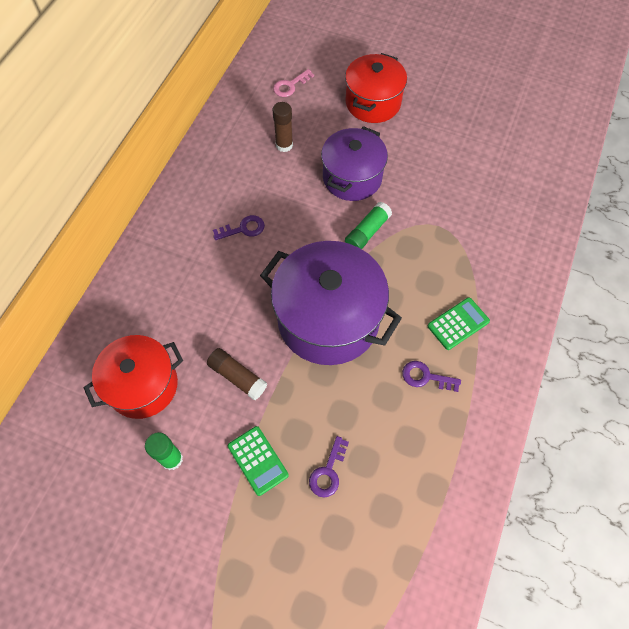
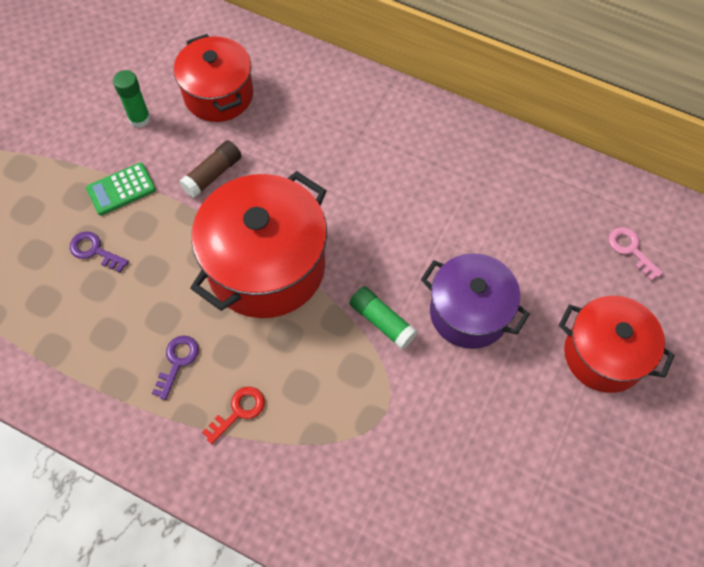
camera: 95 degrees right, 0 degrees up
(243, 229) = (397, 186): purple key -> none
(284, 145) = (524, 236): brown glue stick -> none
(328, 319) = (266, 266): purple pot -> red pot
(458, 323) = (239, 411): green calculator -> red key

